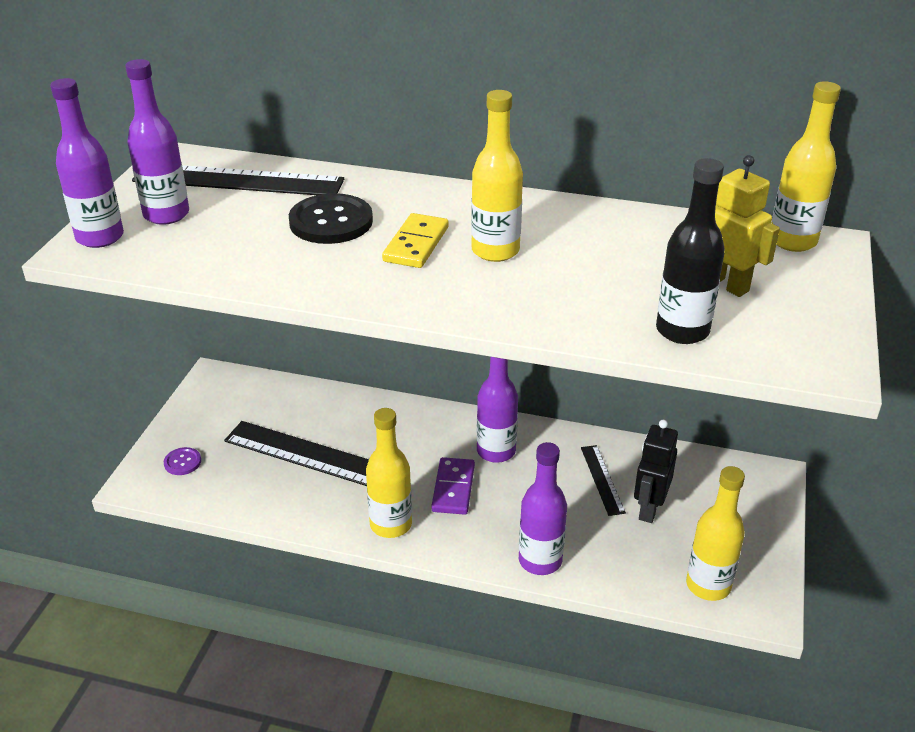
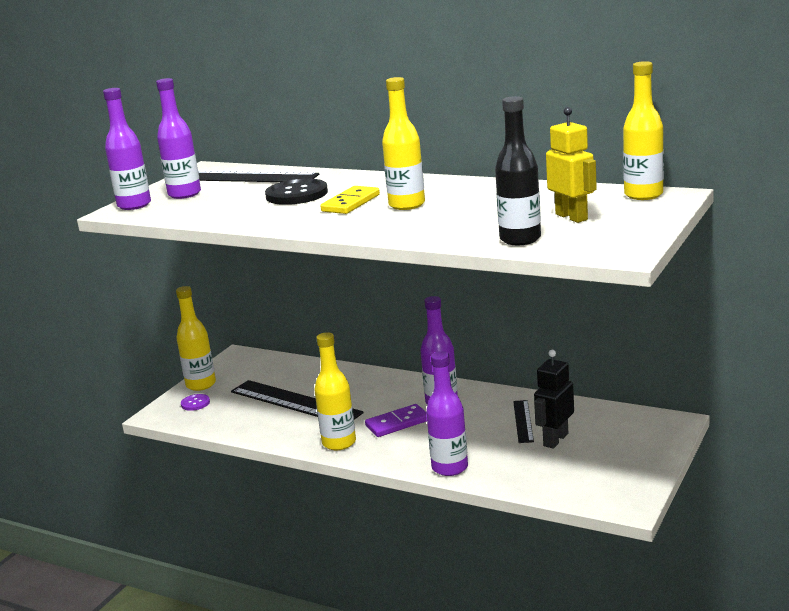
camera: 15 degrees right, 15 degrees down
(453, 488) = (397, 423): purple domino -> purple domino turned 45 degrees clockwise
(708, 585) = (585, 487): yellow bottle -> yellow bottle (201, 384)

